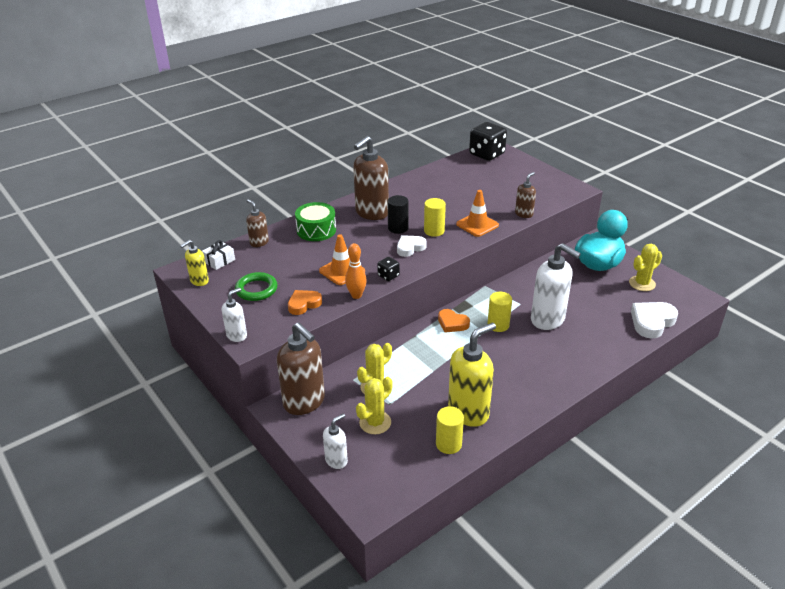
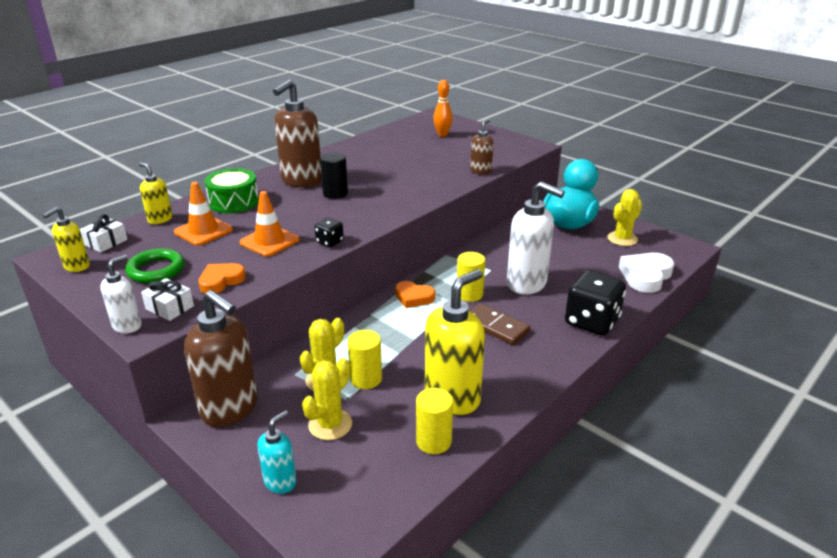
camera: 10 degrees left, 5 degrees down
(259, 242) = (160, 219): brown soap dispenser -> yellow soap dispenser
(266, 323) = (170, 307): none -> white gift
(336, 460) = (280, 482): white soap dispenser -> turquoise soap dispenser
(356, 295) = (290, 266): orange bowling pin -> orange bowling pin (442, 135)
(410, 248) = (353, 211): white heart -> none
(434, 231) = (379, 193): yellow cylinder -> yellow cylinder (366, 379)
(477, 225) = (429, 184): orange traffic cone -> orange traffic cone (203, 231)
(486, 154) = (426, 121): black dice -> black dice (591, 322)
(513, 356) = (495, 326): none -> brown domino

